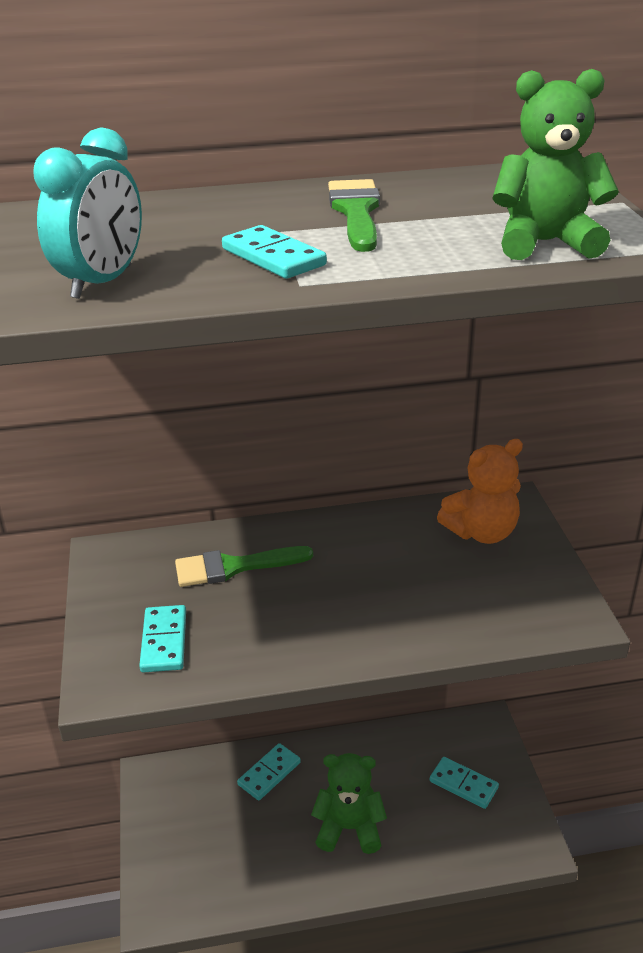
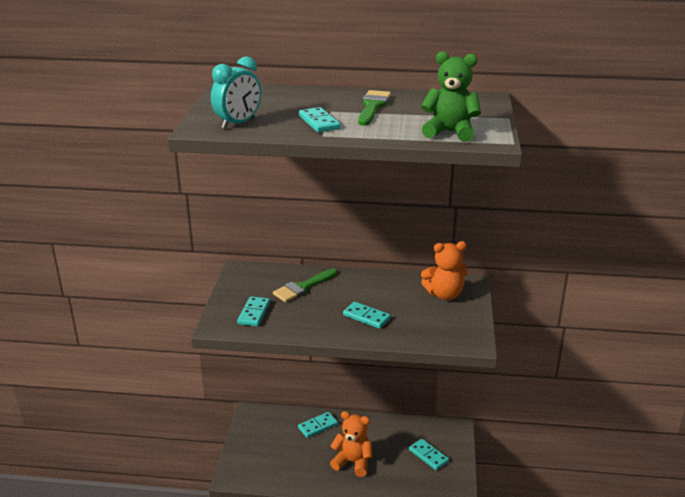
camera: 15 degrees right, 5 degrees down
(234, 567) = (303, 287): green brush -> green brush turned 45 degrees counterclockwise
(349, 828) = (353, 462): green teddy bear -> orange teddy bear
(372, 605) = (366, 317): none -> turquoise domino

